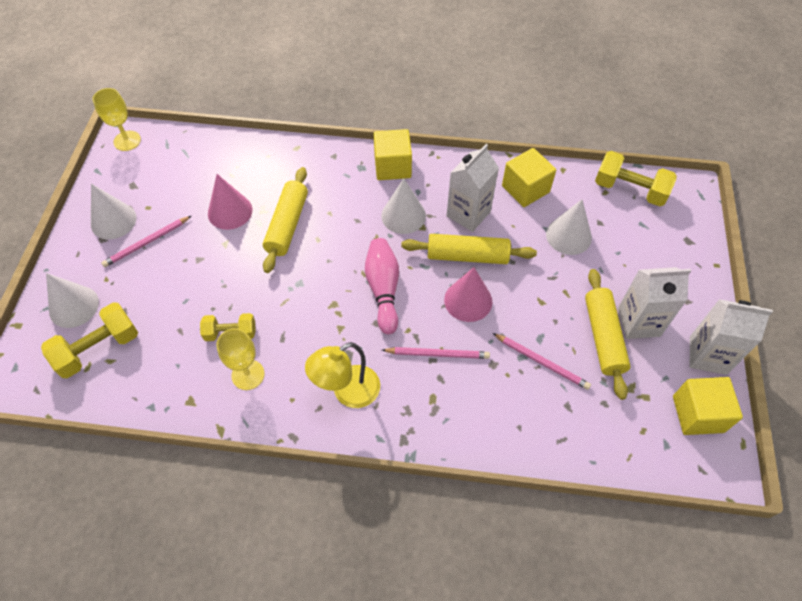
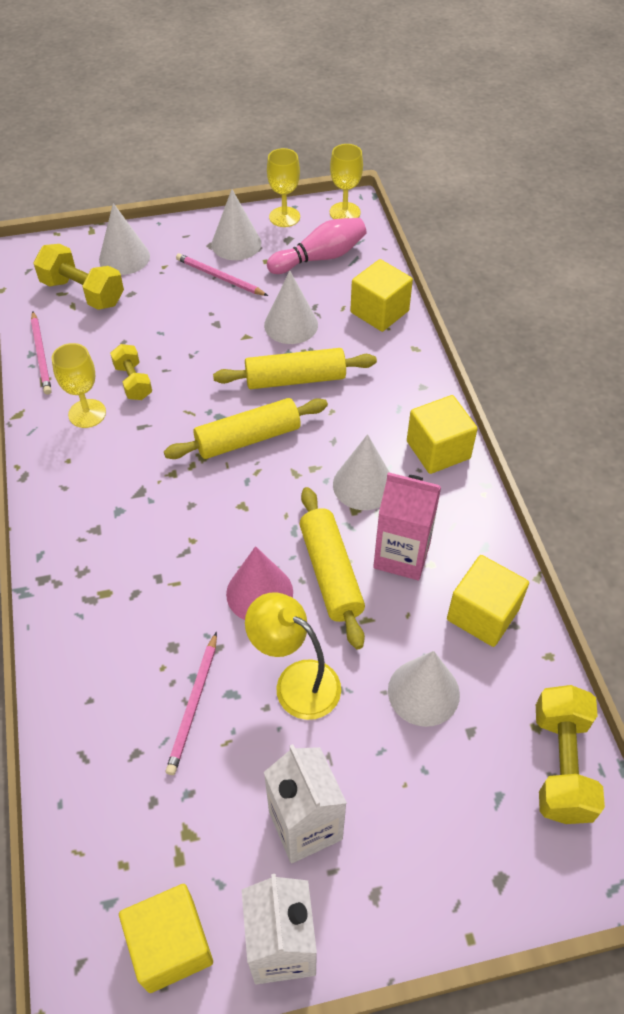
camera: 70 degrees right, 5 degrees down
(104, 180) = (284, 217): none -> yellow goblet
(230, 211) = (291, 324): pink cone -> white cone
(249, 155) = (379, 311): none -> yellow cube
(348, 392) = (90, 507): yellow lamp -> yellow lamp (296, 682)
(383, 289) = (241, 498): pink bowling pin -> pink bowling pin (320, 258)
(438, 354) = (168, 581): pink pencil -> pink pencil (41, 355)
(468, 214) = (402, 555): white carton -> pink carton
(603, 337) = (261, 778): yellow rolling pin -> yellow rolling pin (248, 438)

